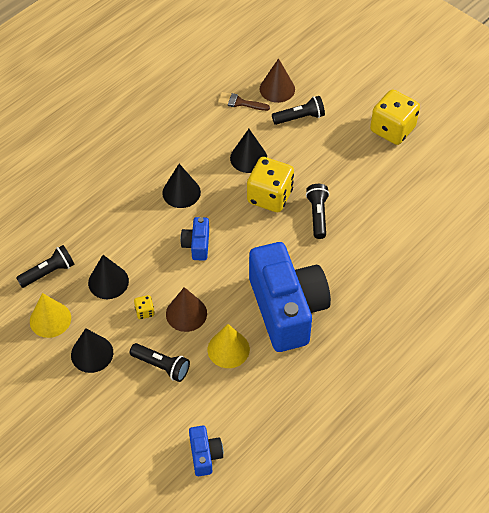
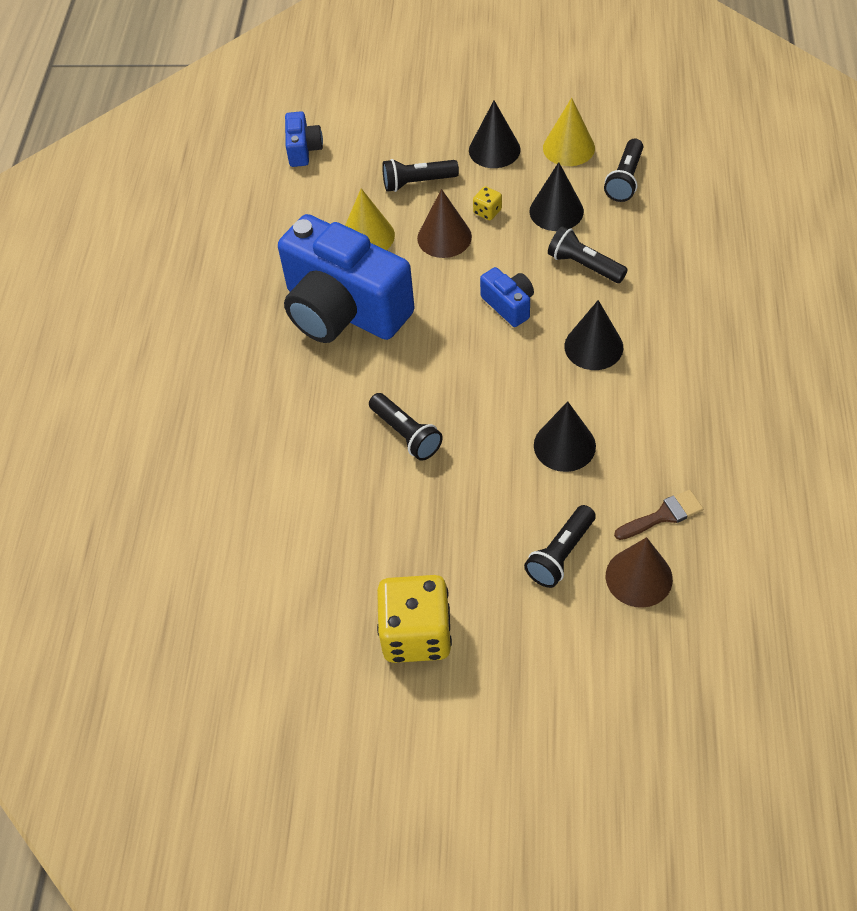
camera: 145 degrees right, 0 degrees up
(133, 238) = (584, 265): none -> black flashlight
(205, 455) = (303, 149): blue camera -> blue camera turned 135 degrees counterclockwise
(270, 196) = (486, 416): yellow dice -> none

